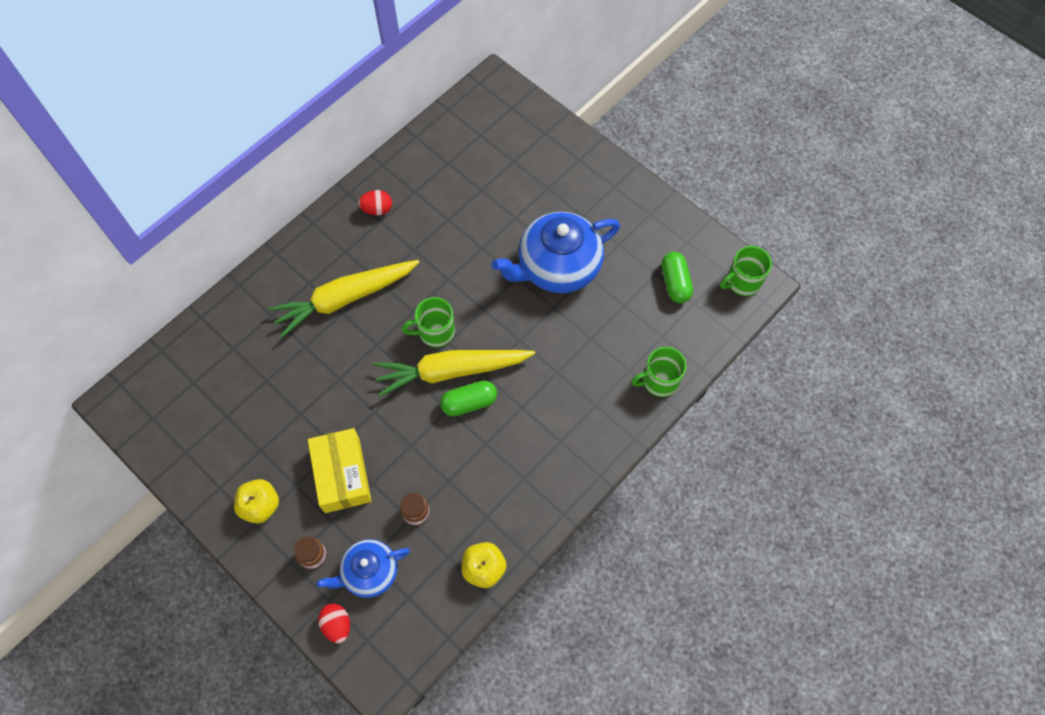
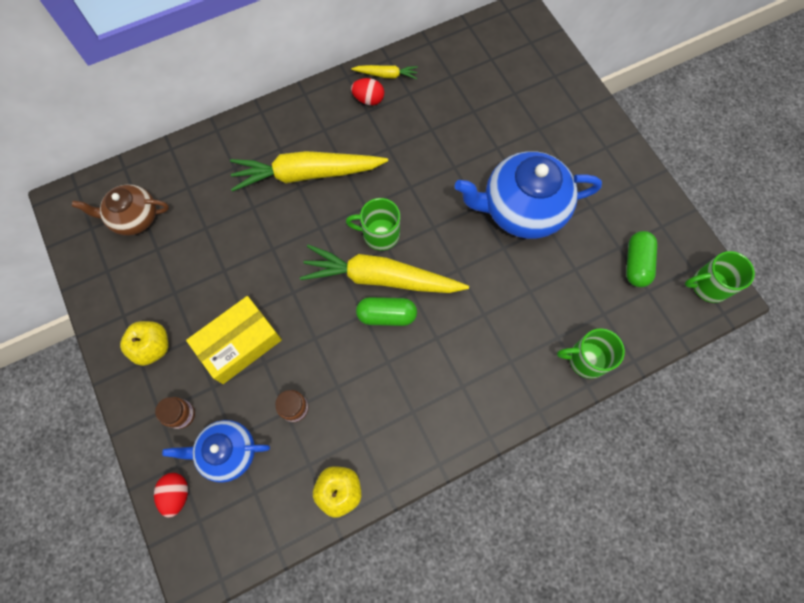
camera: 20 degrees right, 5 degrees up
(192, 394) = (134, 218): none -> brown teapot
(342, 474) = (239, 344): yellow box -> yellow box turned 45 degrees clockwise
(385, 180) = (386, 75): none -> yellow carrot

